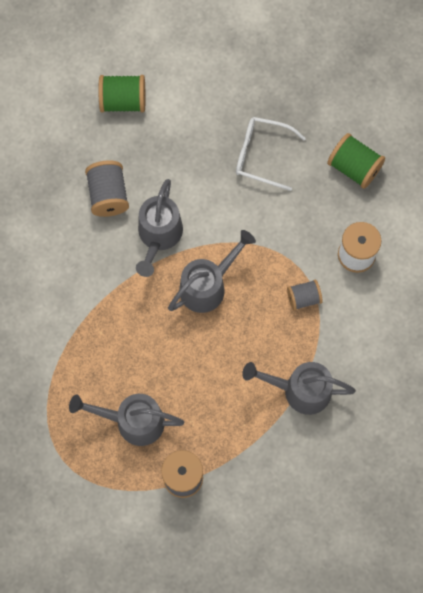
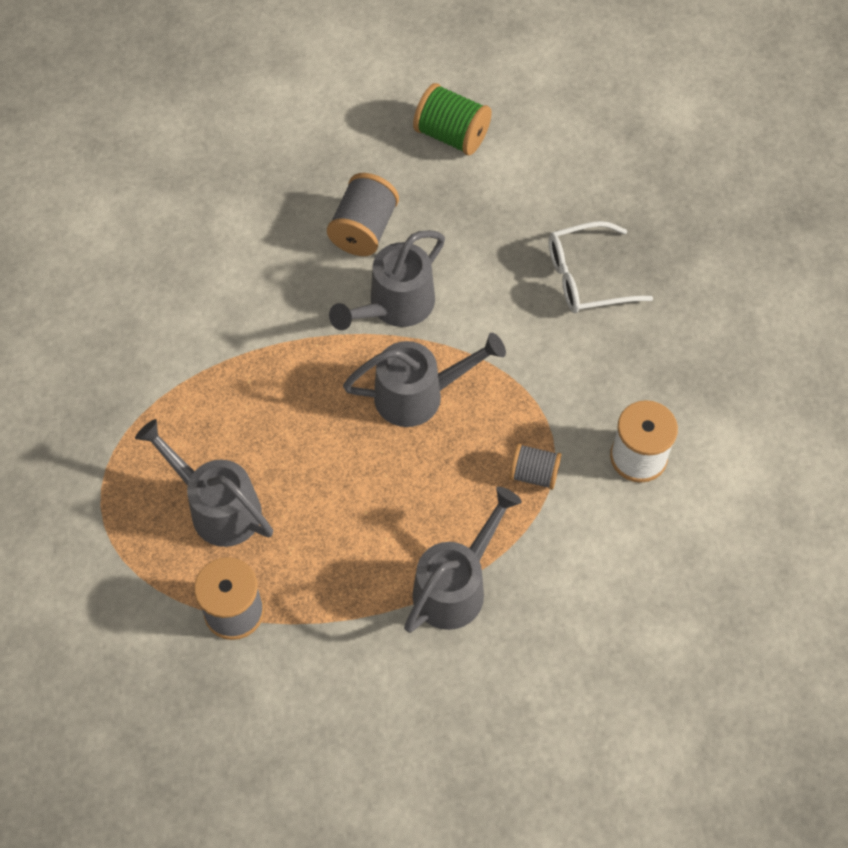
camera: 30 degrees right, 10 degrees down
(262, 155) = (587, 277): white glasses -> white glasses turned 60 degrees counterclockwise
(299, 390) = (456, 585): grey watering can -> grey watering can turned 90 degrees clockwise
(354, 168) = (700, 350): green spool -> none

